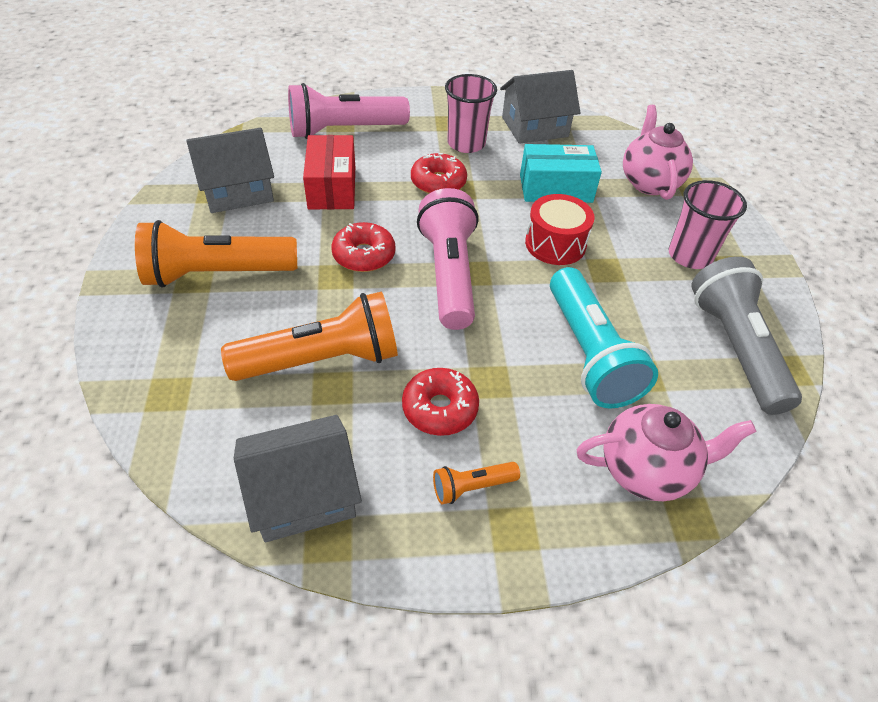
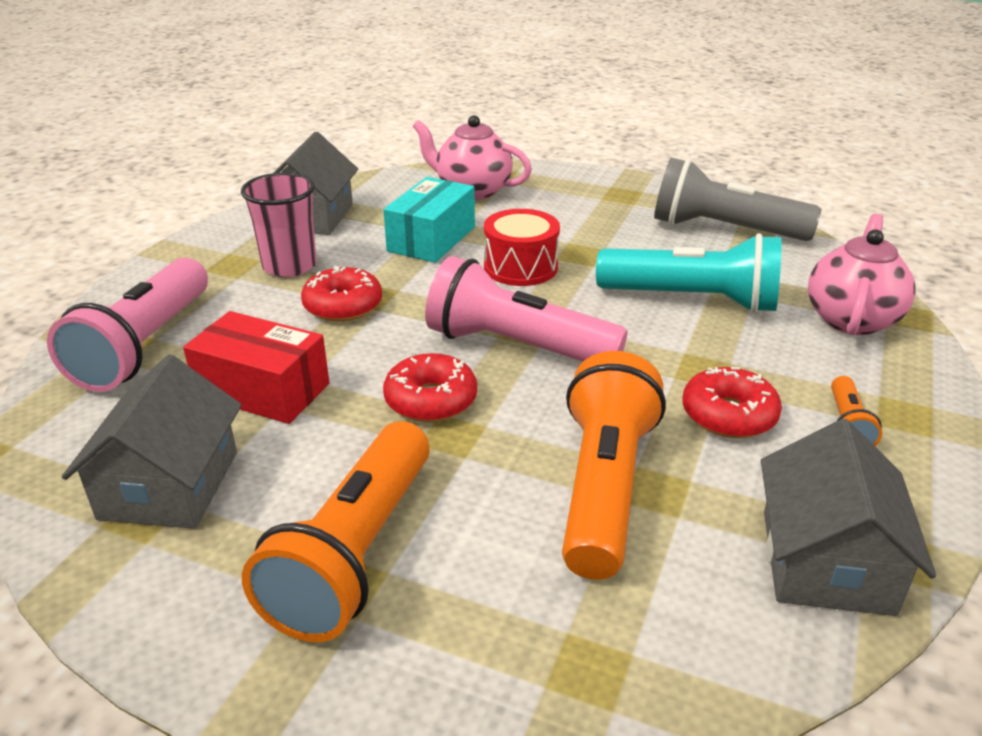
camera: 60 degrees left, 15 degrees down
(690, 255) = (593, 208): pink cup -> none

